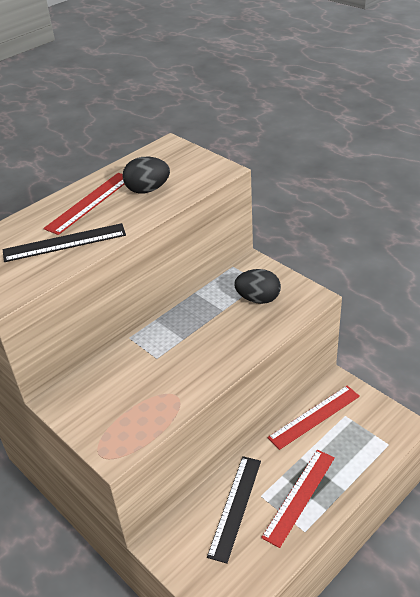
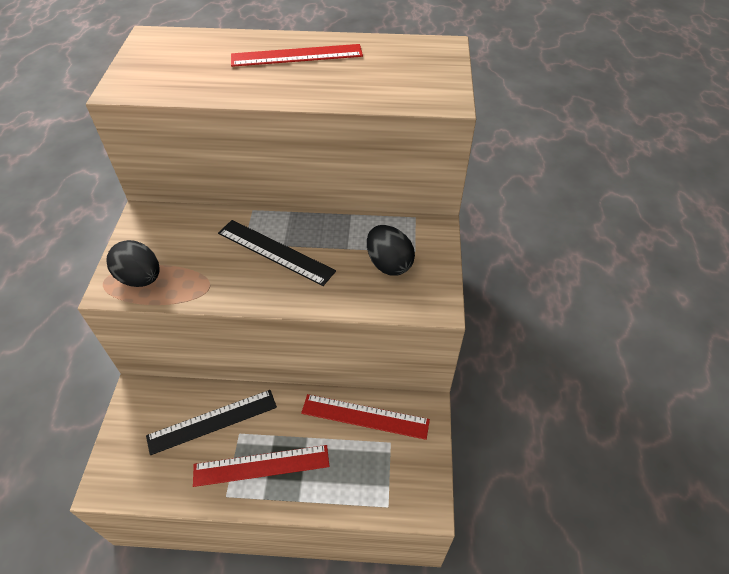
camera: 45 degrees right, 10 degrees up
(64, 242) = (224, 76): black ruler -> black ruler (275, 252)
(147, 190) = (355, 75): black egg -> black egg (140, 278)

